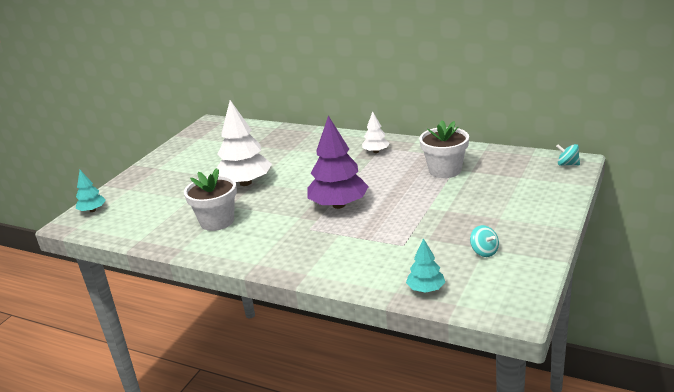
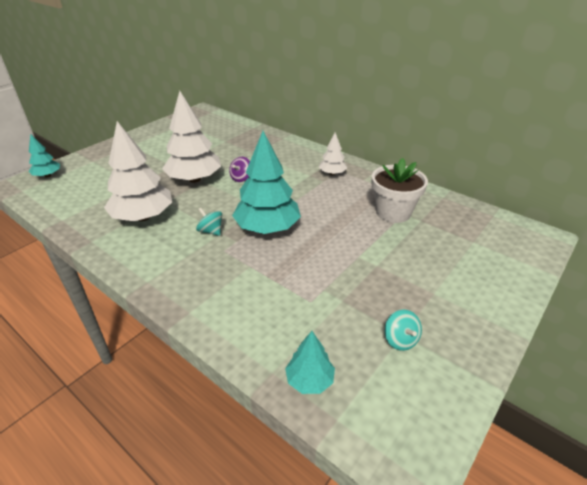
camera: 10 degrees right, 10 degrees up
(217, 221) = (143, 217): white flower pot -> white tree
(291, 173) = (241, 178): none -> purple spinning top
(338, 205) = (267, 228): purple tree -> turquoise tree
(567, 164) = (532, 238): turquoise spinning top -> turquoise spinning top (211, 231)

